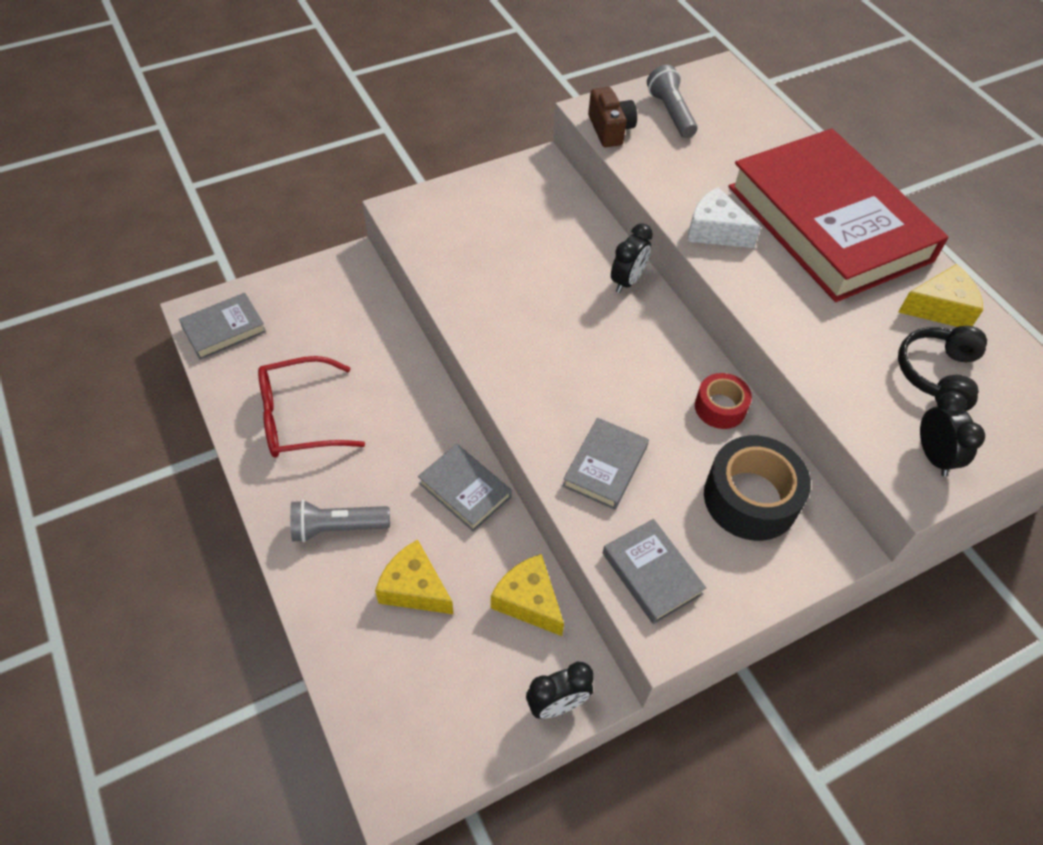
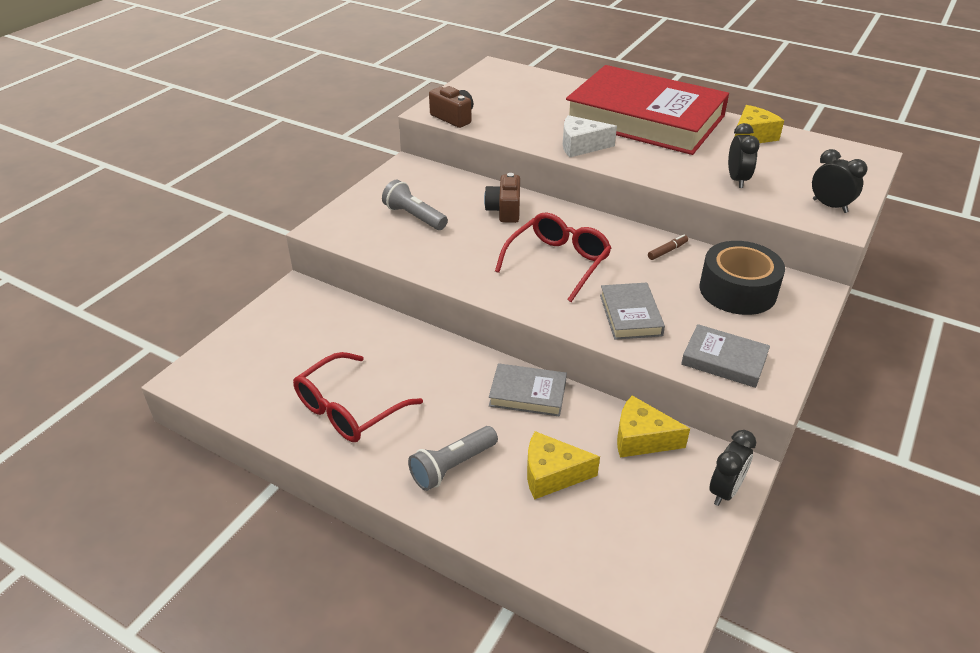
camera: 30 degrees left, 15 degrees down
(224, 329) = (222, 379): grey book -> none
(589, 363) = (558, 262): none -> red glasses
(592, 269) = (504, 210): none -> brown camera
(627, 281) = (535, 208): black clock -> black clock (737, 180)
(671, 113) = (485, 97): grey flashlight -> grey flashlight (414, 217)
(720, 407) = (667, 251): red tape -> brown marker
(937, 374) = (787, 167): black headphones -> none

